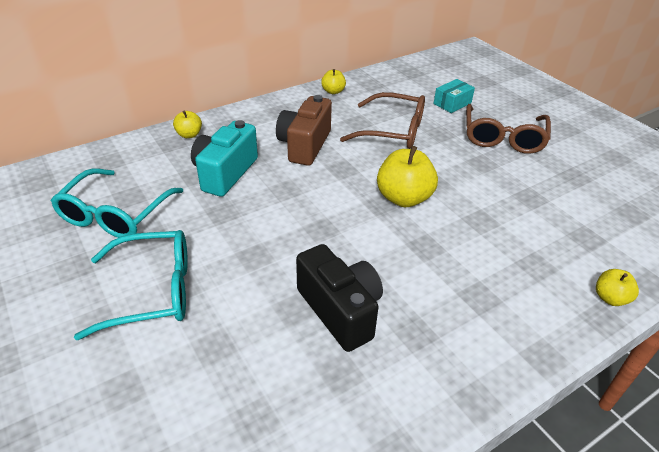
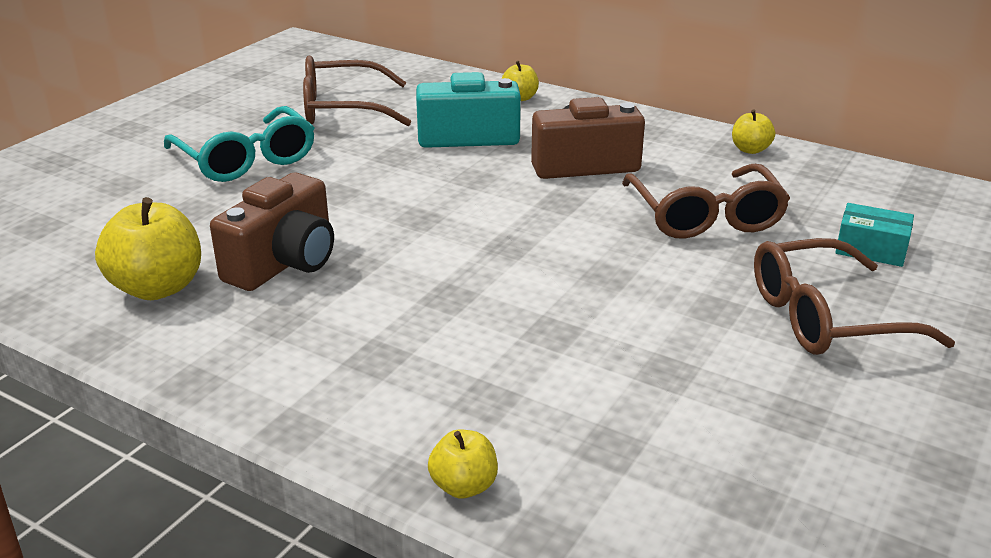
camera: 65 degrees right, 10 degrees down
(115, 214) = (342, 109): turquoise glasses -> brown glasses
(340, 310) = (284, 263): black camera -> brown camera
(403, 198) = (541, 259): yellow apple -> yellow apple (157, 288)

